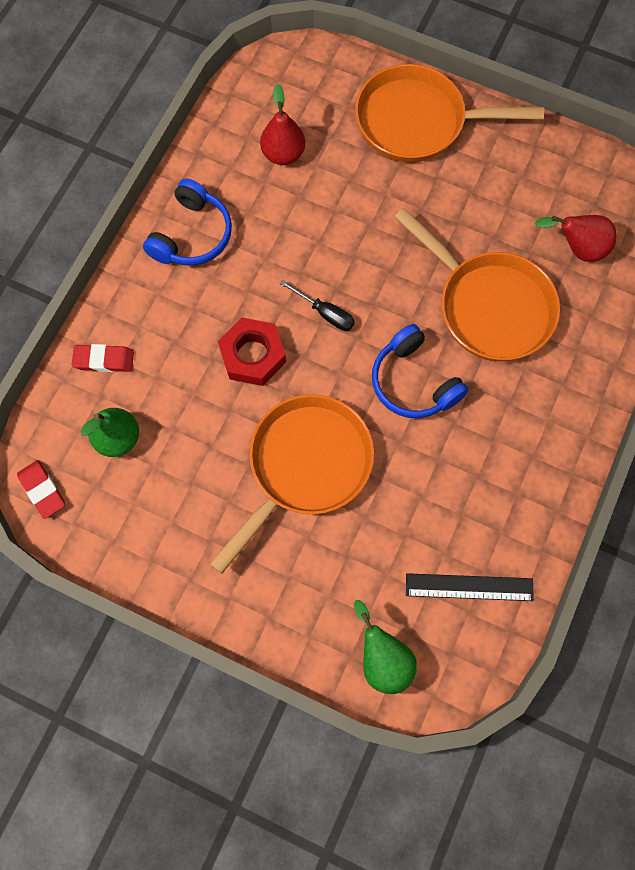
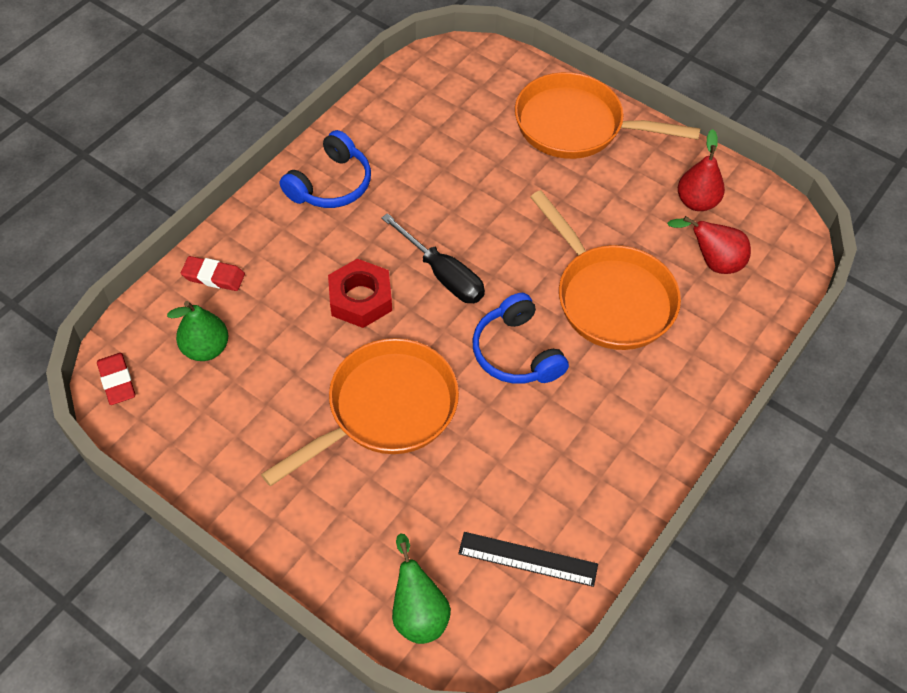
camera: 10 degrees right, 15 degrees down
(283, 154) = (438, 131): red pear -> red pear (696, 202)
(325, 313) = (443, 274): black screwdriver -> black screwdriver, size x1.58

